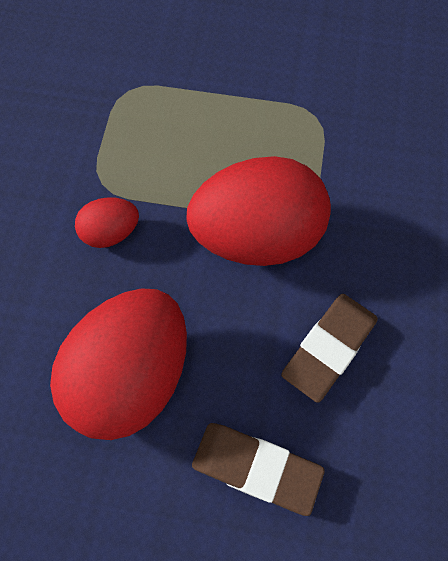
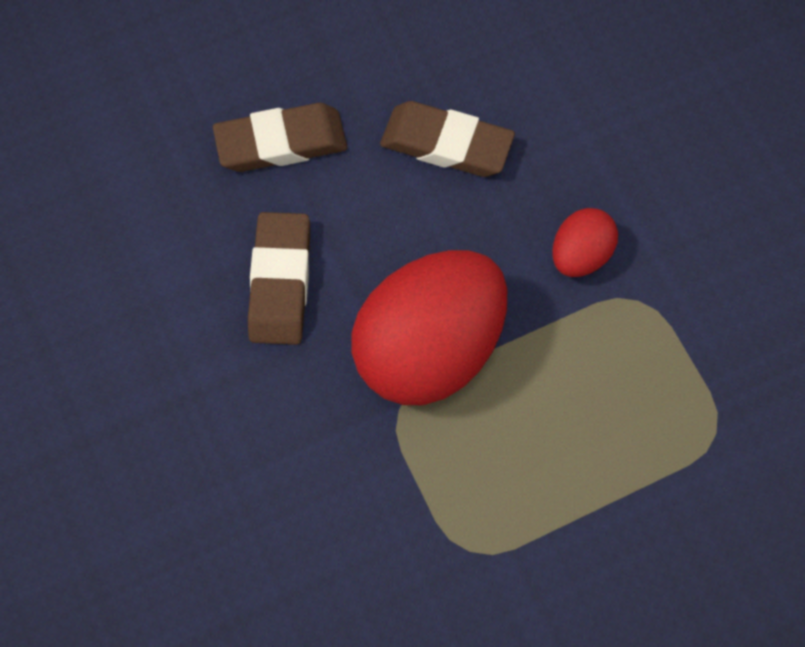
camera: 145 degrees right, 0 degrees up
(131, 375) = (446, 144): red egg -> brown eraser

